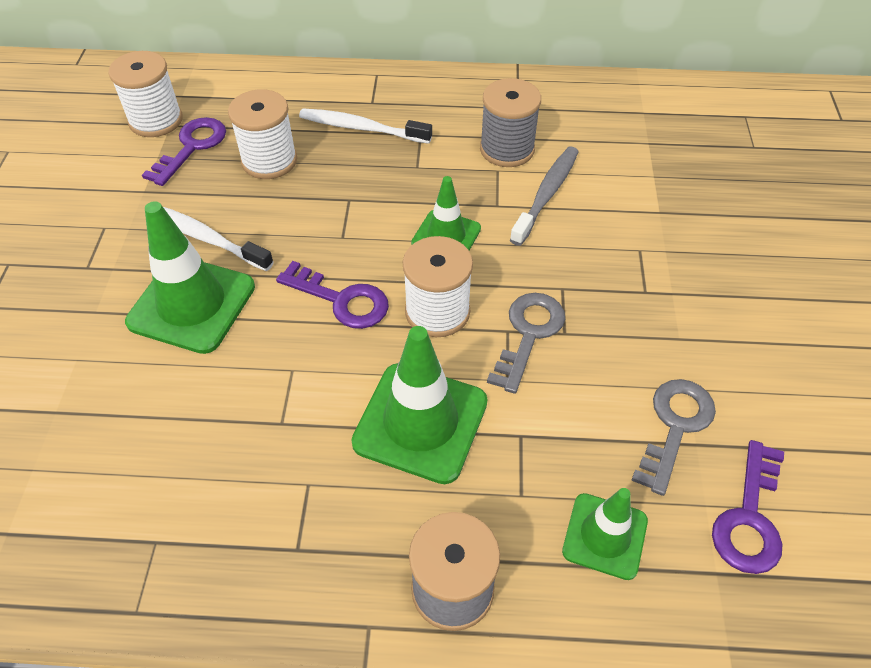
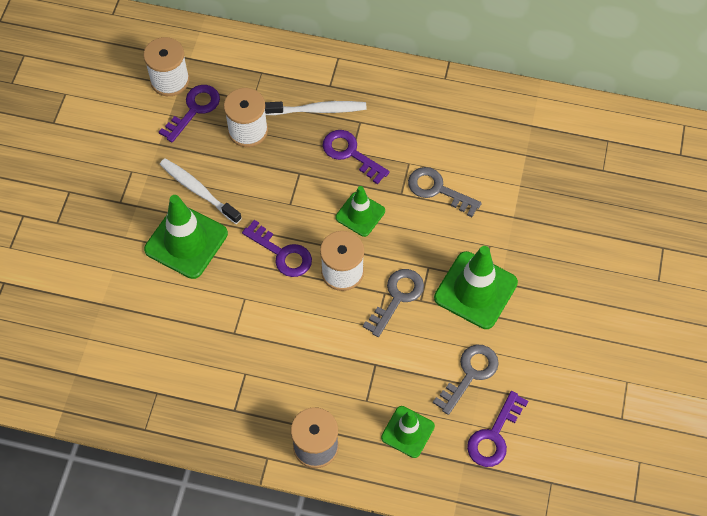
camera: 10 degrees right, 10 degrees up
(362, 128) = (318, 110): white toothbrush -> white toothbrush turned 150 degrees clockwise
(416, 169) = (350, 154): none -> purple key
(420, 422) = (317, 346): green traffic cone -> green traffic cone (475, 290)
(507, 149) = (420, 145): grey spool -> none
(546, 194) = (438, 190): grey toothbrush -> grey key

